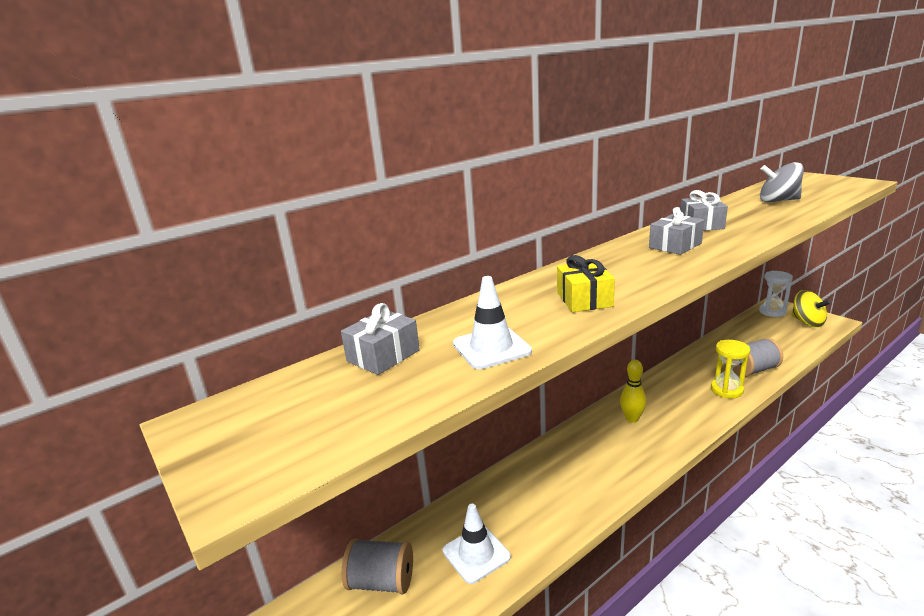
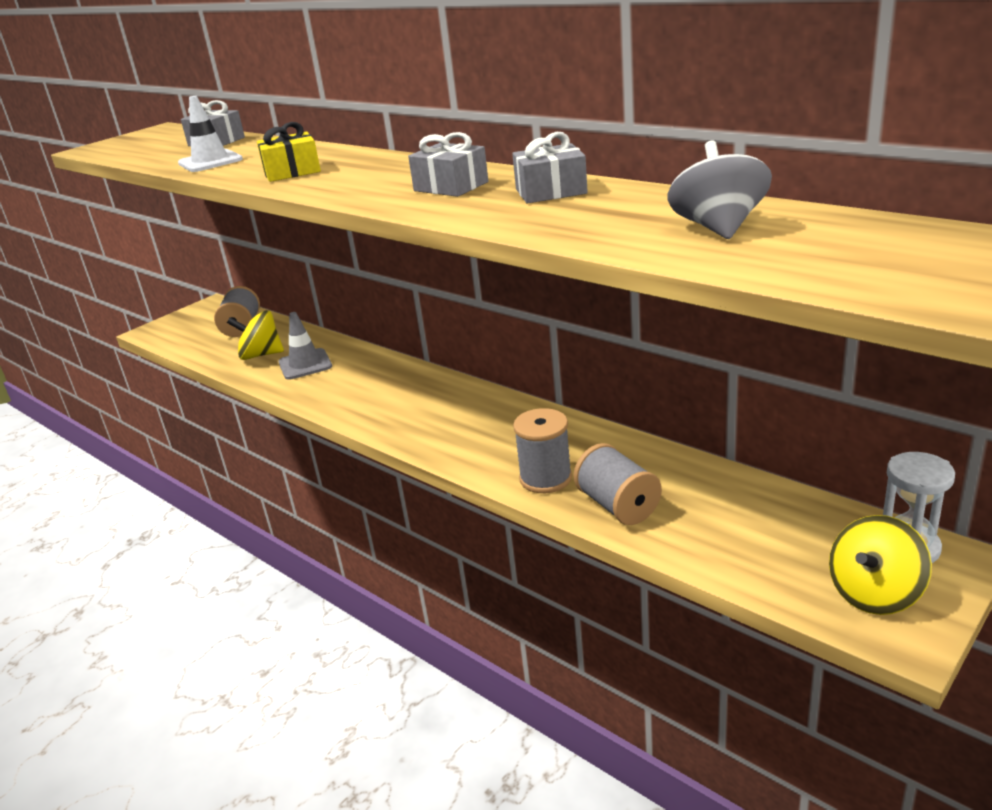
camera: 80 degrees right, 5 degrees up
(476, 554) = (261, 355): white traffic cone -> yellow spinning top
(518, 512) = (305, 364): none -> grey traffic cone
(632, 418) = (460, 408): yellow bowling pin -> none
(726, 390) = (545, 478): yellow hourglass -> grey spool

